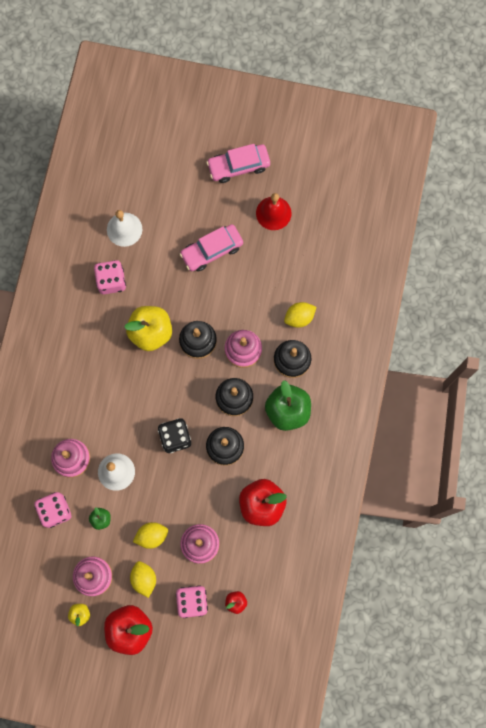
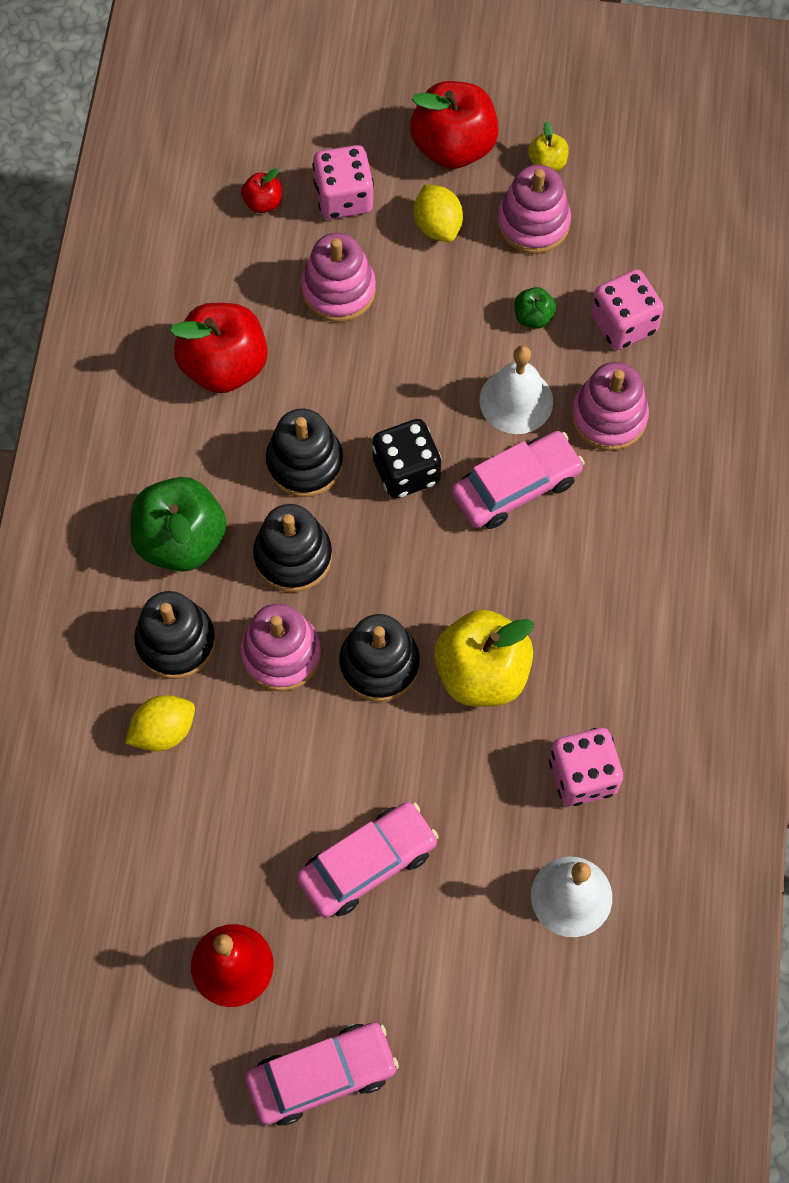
camera: 175 degrees right, 10 degrees down
(122, 424) = (516, 487): none -> pink car
(152, 536) = (432, 296): yellow lemon -> none

